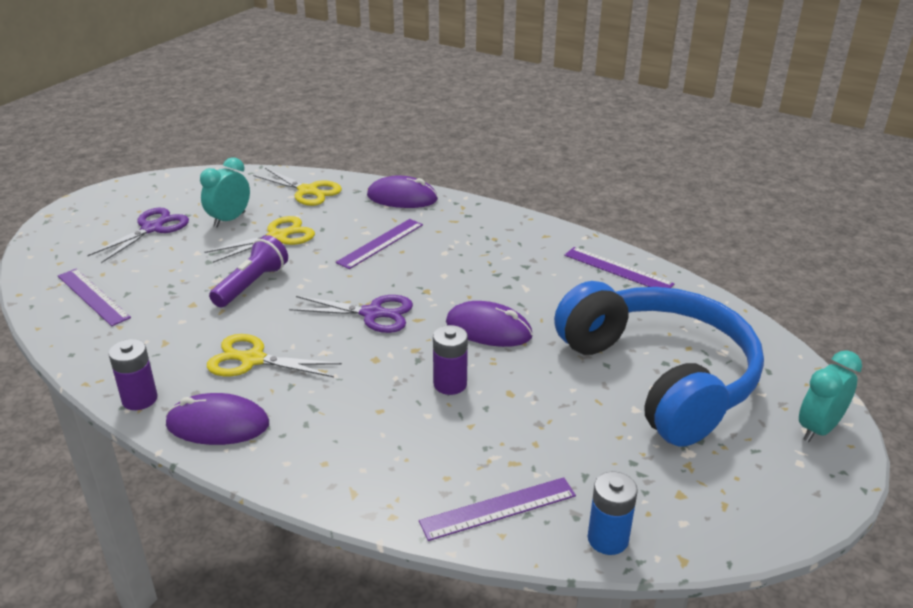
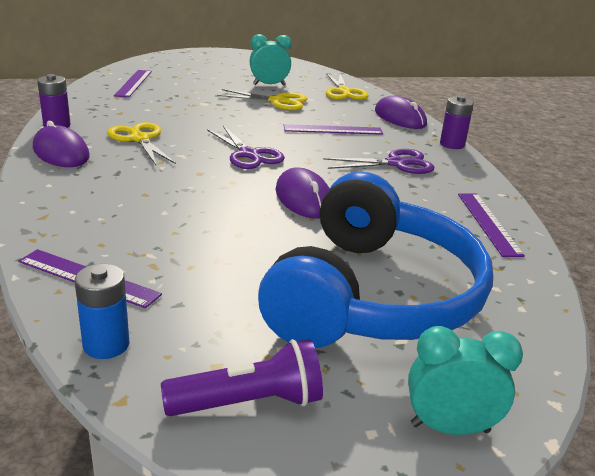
camera: 45 degrees right, 5 degrees down
(152, 228) = (222, 72): purple scissors -> purple scissors (396, 163)
(252, 284) = (215, 112): purple flashlight -> purple flashlight (249, 403)
(450, 384) = (212, 207): purple battery -> purple battery (452, 144)

